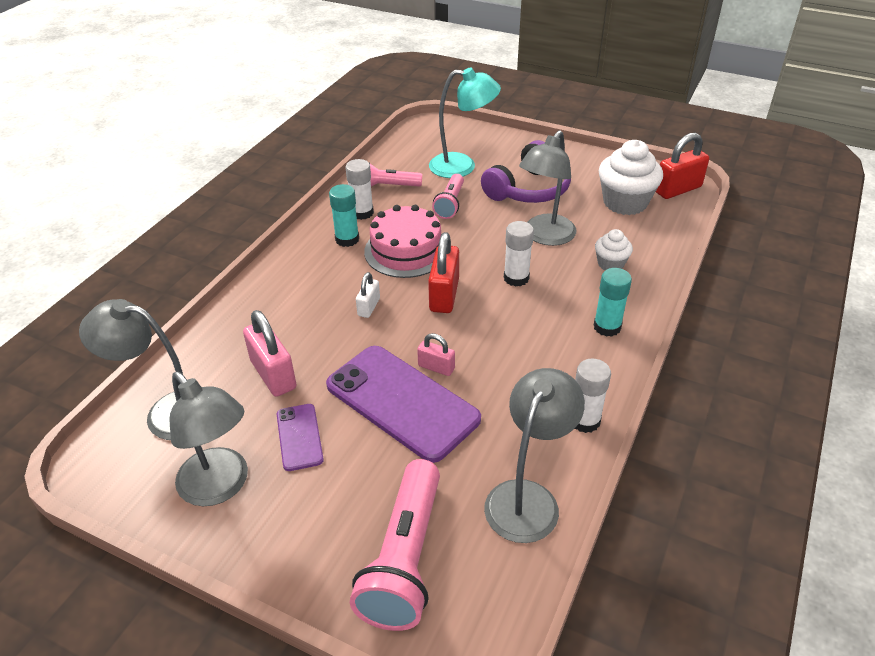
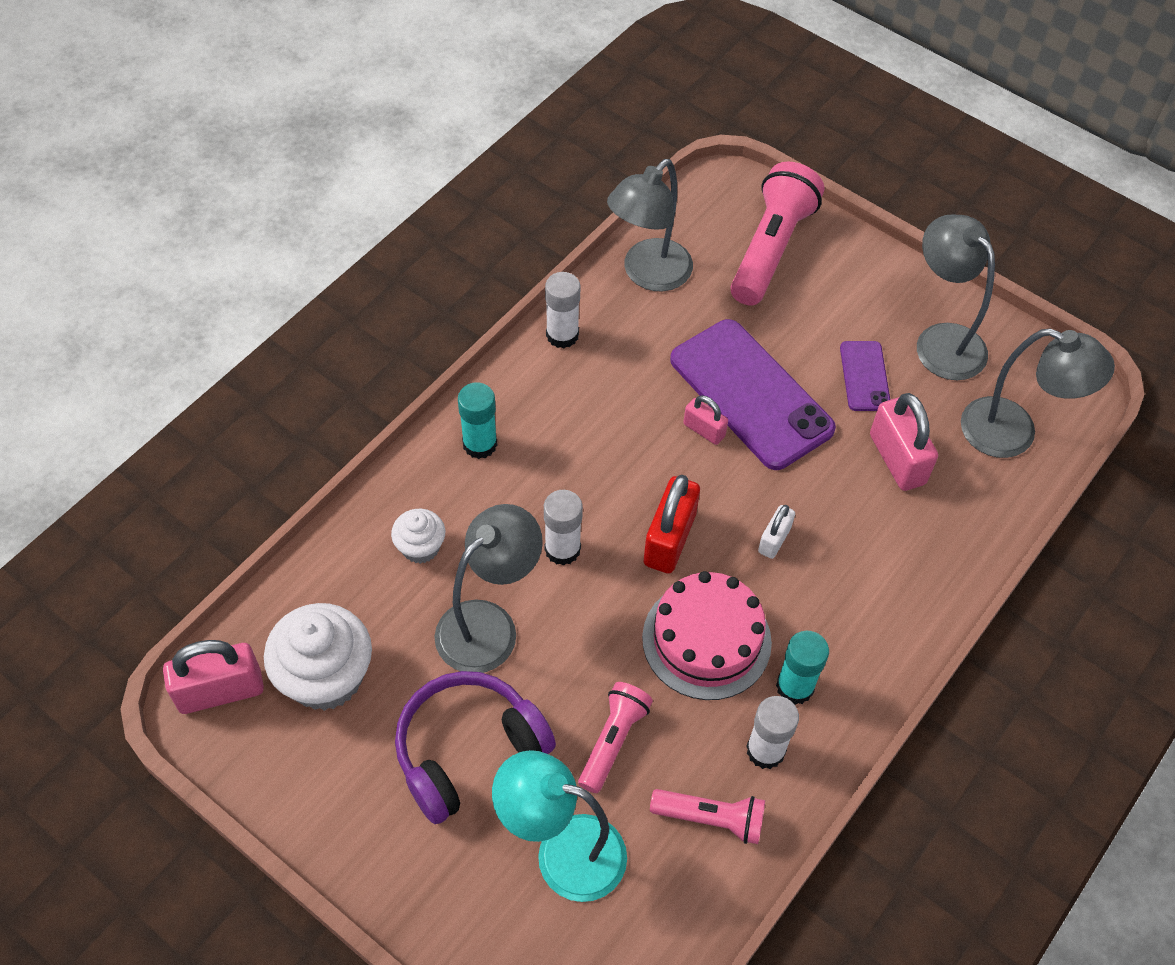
camera: 170 degrees left, 15 degrees up
(677, 189) = (220, 691): red padlock -> pink padlock

